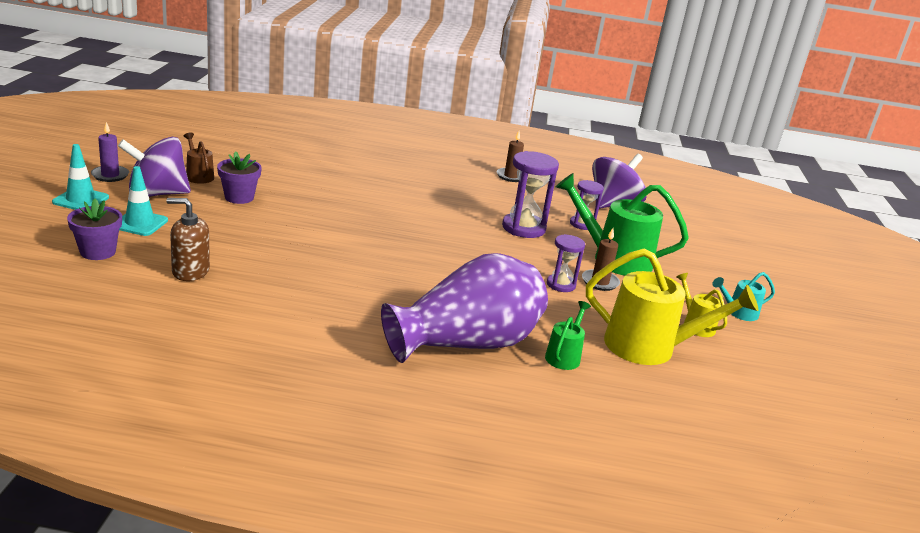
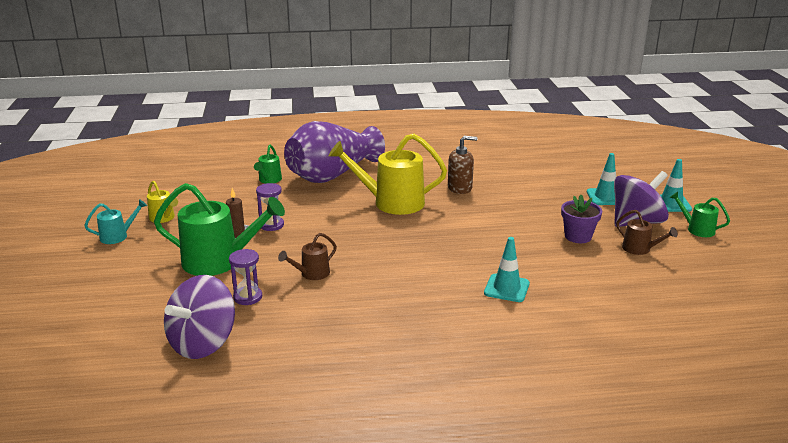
camera: 170 degrees right, 0 degrees up
(98, 252) = (594, 175): purple flower pot -> none
(110, 175) = (697, 229): purple candle -> green watering can
(190, 271) = (528, 176): brown soap dispenser -> brown soap dispenser (460, 188)
(357, 180) = (506, 288): none -> turquoise traffic cone
(511, 176) = (342, 356): brown candle -> none
(523, 228) = (311, 274): purple hourglass -> brown watering can
(650, 348) = (207, 196): yellow watering can -> yellow watering can (391, 202)

